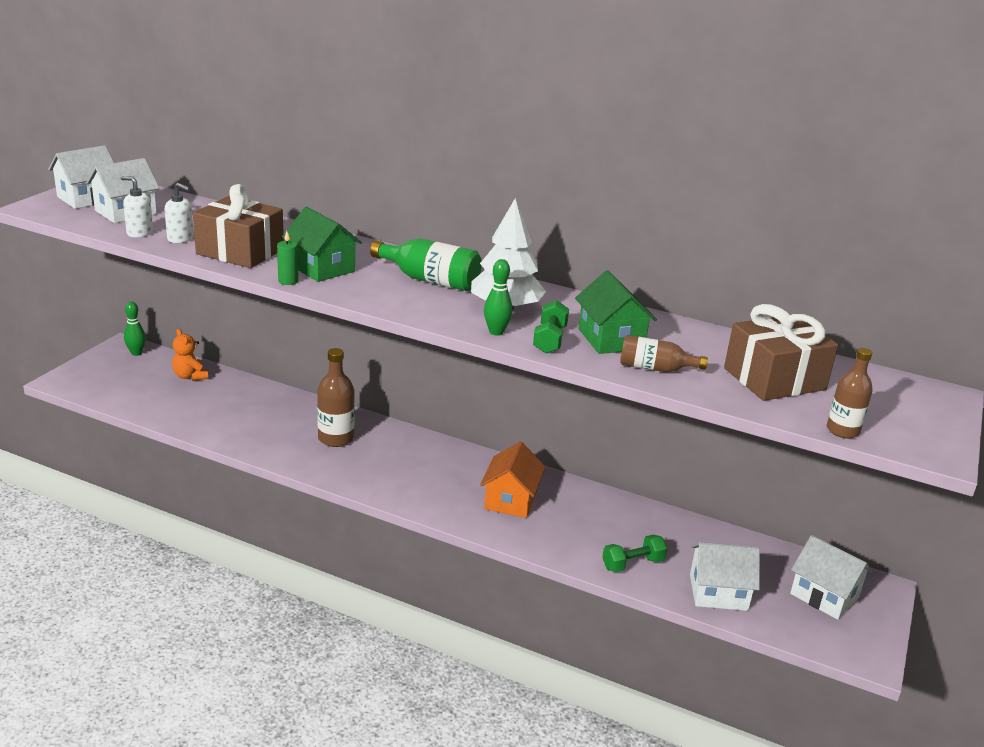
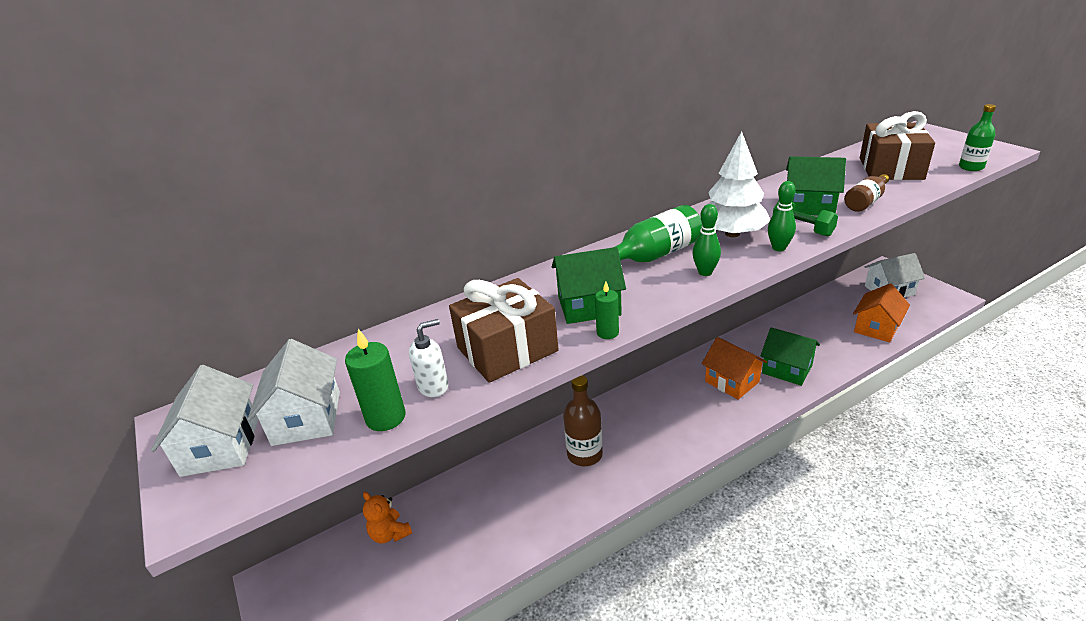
camera: 50 degrees left, 5 degrees up
(136, 353) = (297, 571): green bowling pin -> green bowling pin (705, 272)
(139, 233) = (386, 417): white soap dispenser -> green candle
(190, 376) = (390, 534): orange teddy bear -> orange teddy bear turned 45 degrees clockwise
(566, 533) = (787, 369): none -> green house
(632, 564) = (834, 352): green dumbbell -> none
(718, 592) = (876, 328): white house -> orange house
(842, 430) = (971, 167): brown bottle -> green bottle

